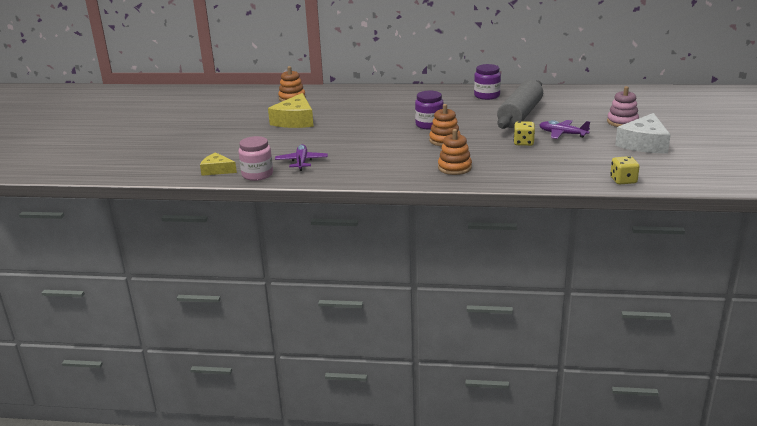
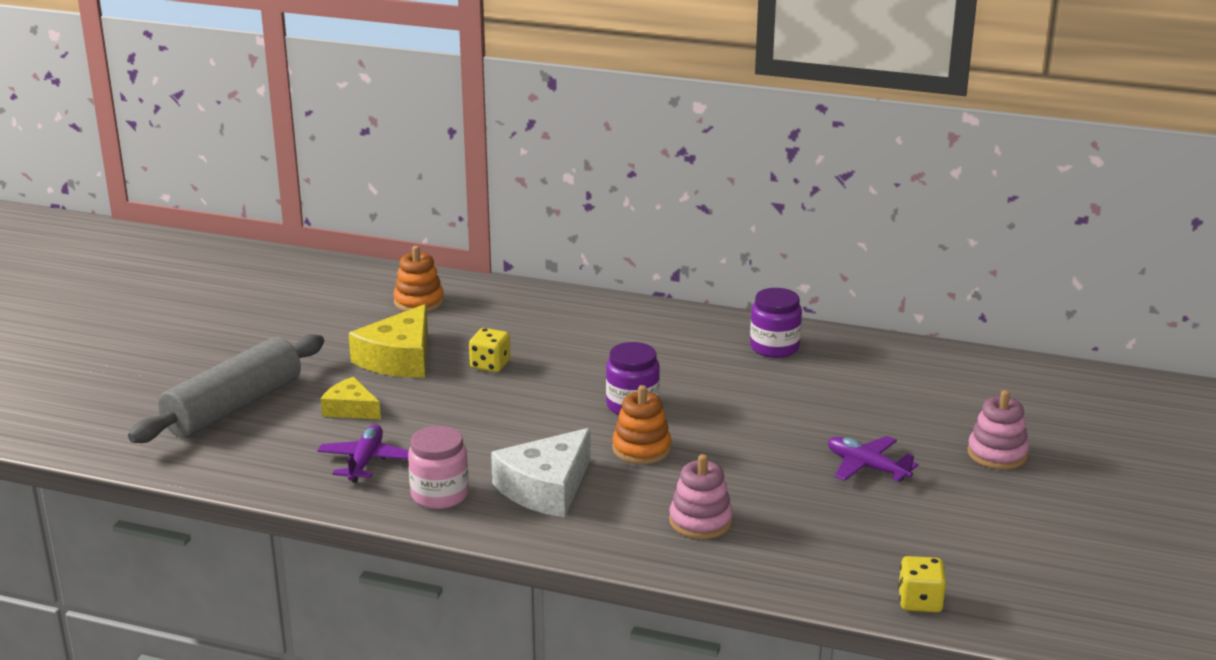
camera: 10 degrees right, 0 degrees up
(217, 170) = (214, 457): yellow cheese -> yellow cheese (350, 409)
(257, 174) = (277, 479): pink jar -> pink jar (439, 495)
(454, 168) = (626, 519): orange stacking toy -> none
(493, 164) = (700, 521): none -> pink stacking toy
(520, 115) = (812, 406): grey rolling pin -> grey rolling pin (234, 407)
(523, 143) = (783, 477): yellow dice -> yellow dice (490, 365)
(644, 144) = (1009, 516): white cheese -> white cheese (546, 488)

